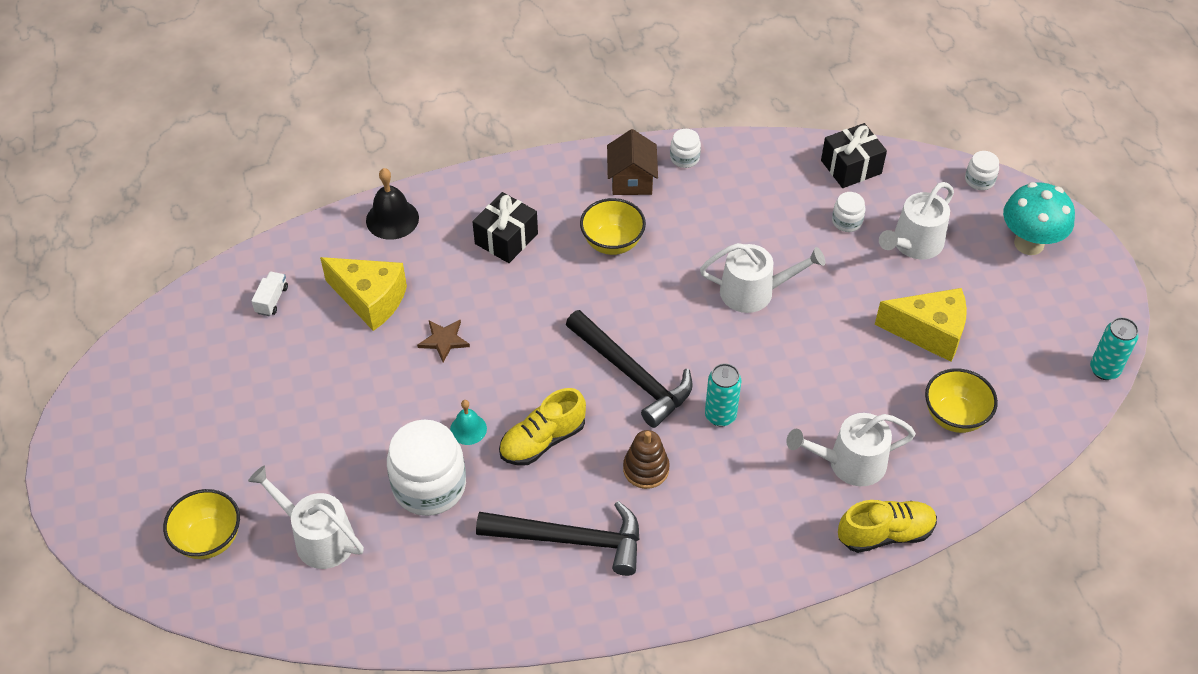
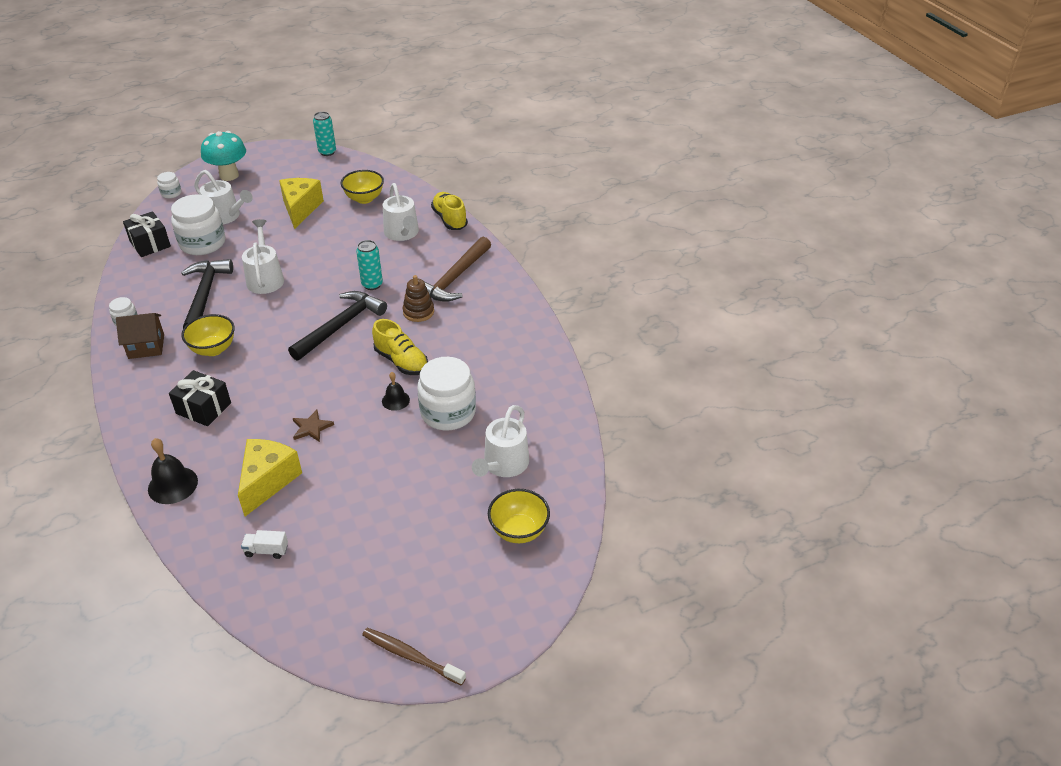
camera: 100 degrees left, 10 degrees down
(90, 418) = (411, 656): none -> brown toothbrush
(468, 429) = (395, 400): turquoise bell -> black bell
(570, 540) = (479, 338): black hammer -> black hammer (205, 295)
(719, 523) = (454, 278): none -> brown hammer
(847, 221) = (203, 243): white jar -> white jar, size x2.12

